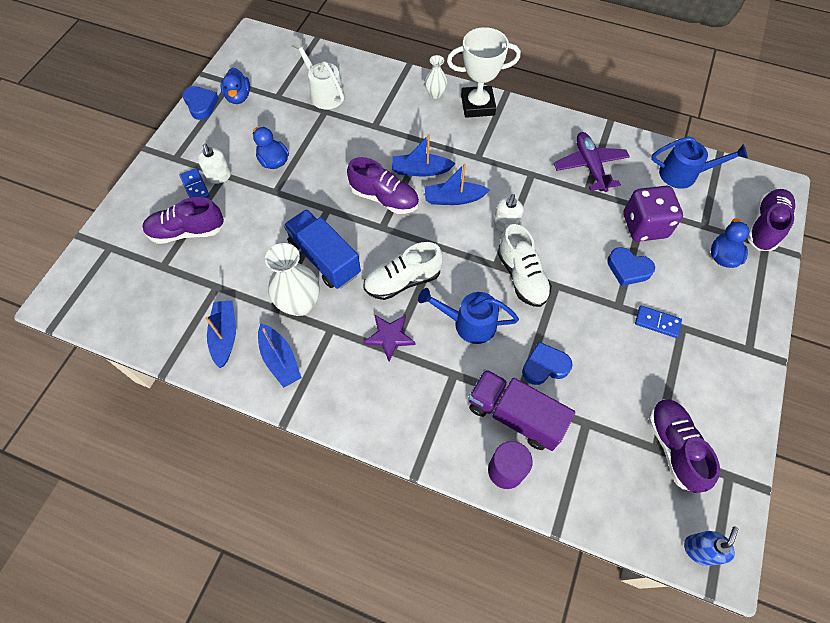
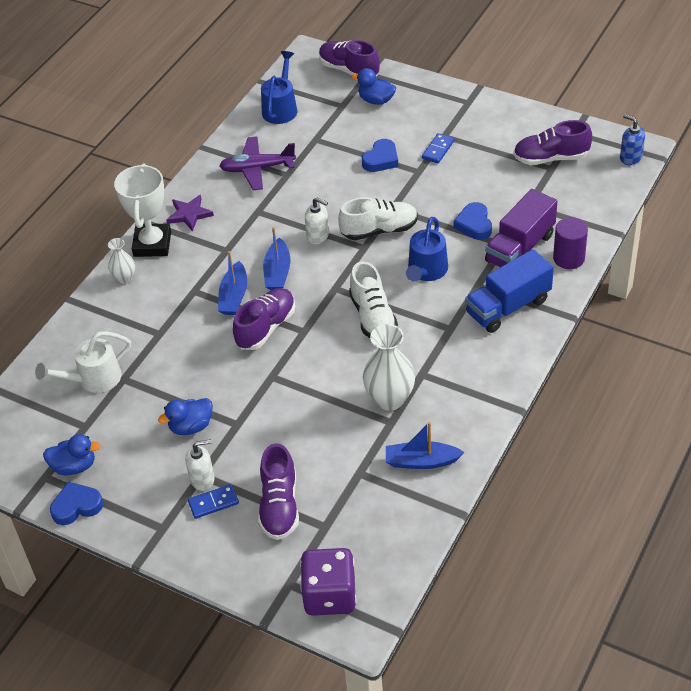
camera: 80 degrees left, 15 degrees down
(280, 360) = (453, 414): blue boat -> none
(324, 258) = (336, 379): blue truck -> blue truck (508, 307)
(389, 337) = (435, 329): purple star -> purple star (189, 214)
(644, 226) = (335, 142): purple dice -> purple dice (329, 595)

